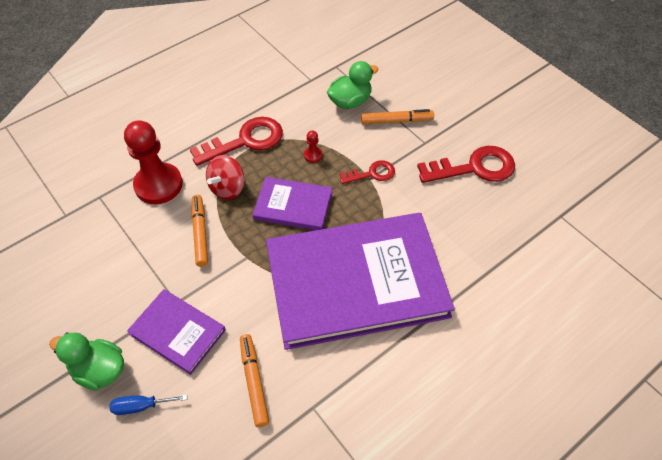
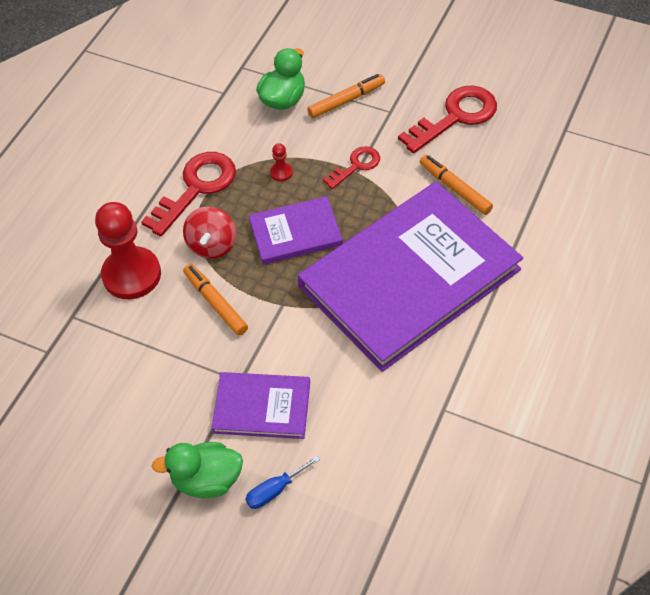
camera: 25 degrees left, 0 degrees up
(254, 382) = (372, 414): orange marker -> orange marker (455, 189)

